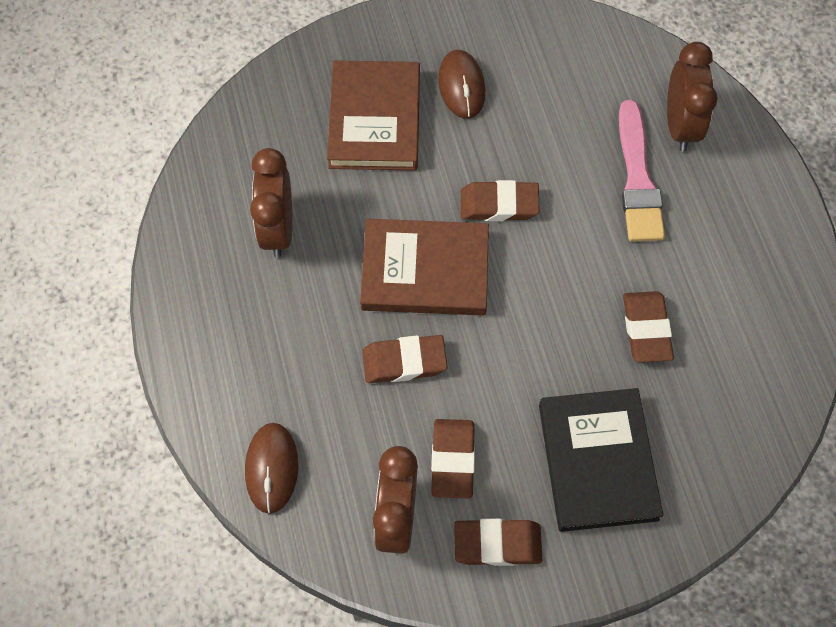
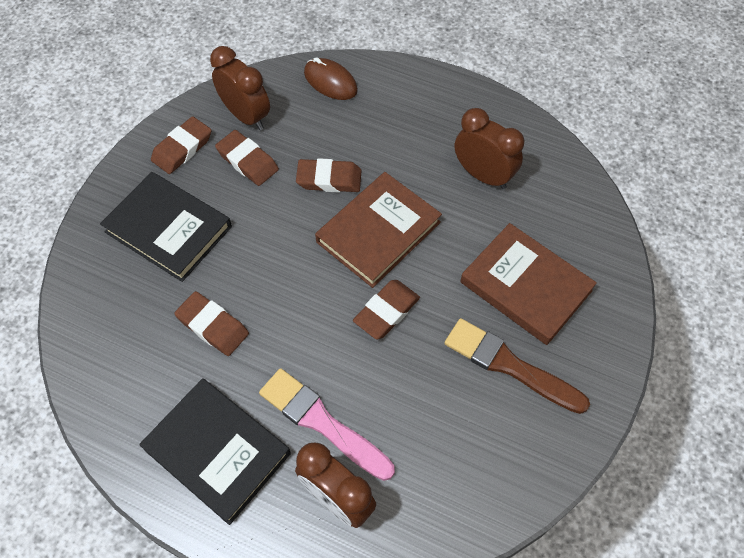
camera: 130 degrees right, 5 degrees down
(404, 362) = (329, 179): brown eraser -> brown eraser turned 60 degrees clockwise
(461, 86) = (509, 365): brown mouse -> brown brush
(734, 232) = (217, 451): none -> black book

